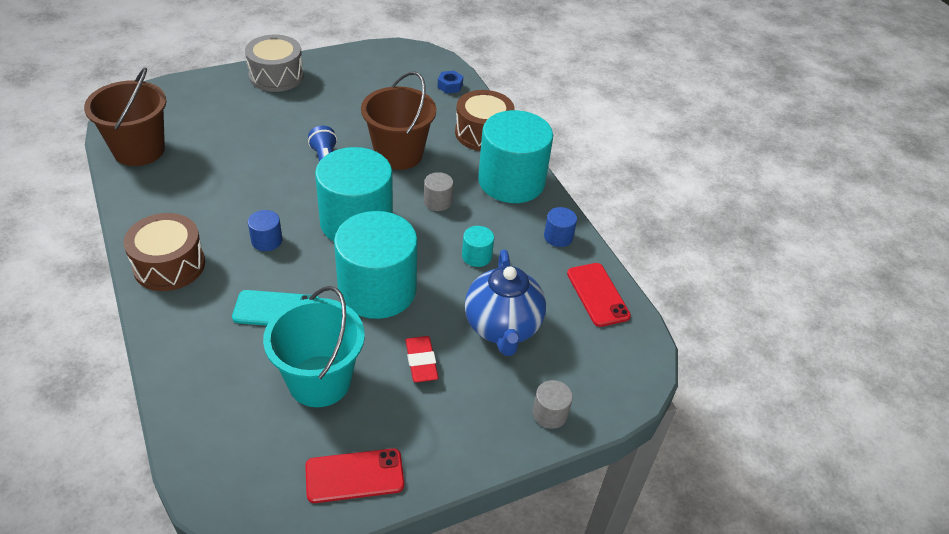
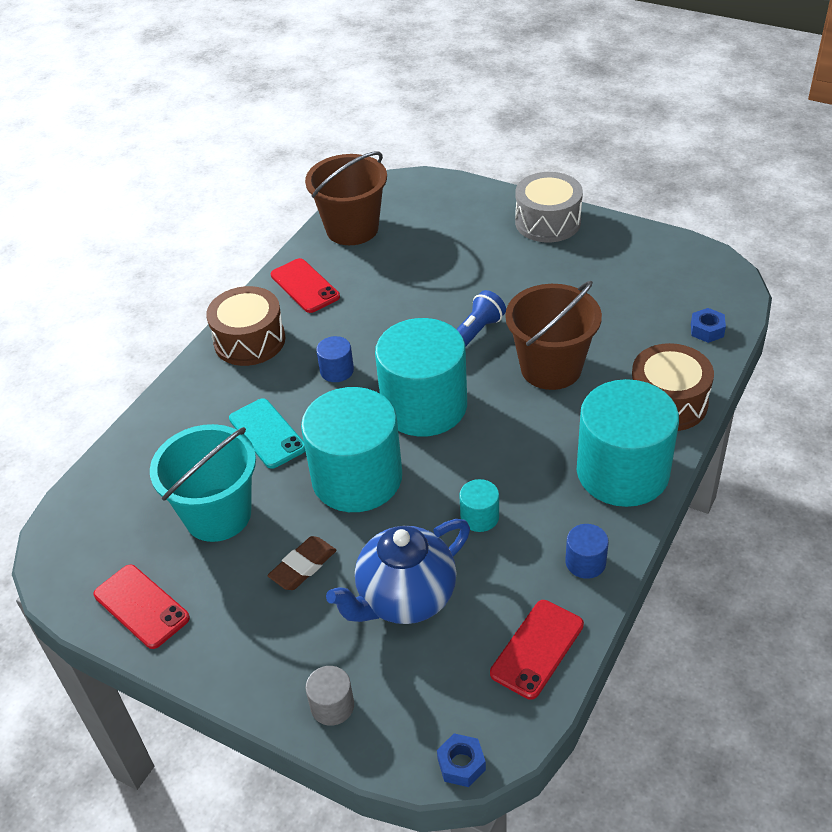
camera: 60 degrees right, 0 degrees up
(158, 206) = (305, 286): none -> red phone
(421, 362) = (303, 566): red eraser -> brown eraser
(437, 201) = (520, 439): grey cylinder -> none
(646, 377) = (461, 764): none -> blue nut

